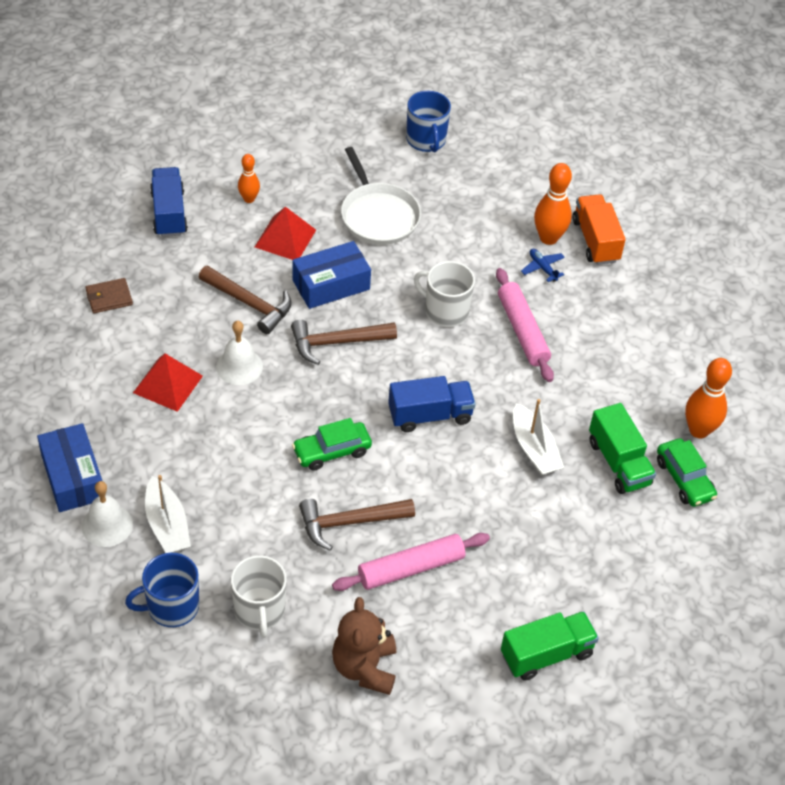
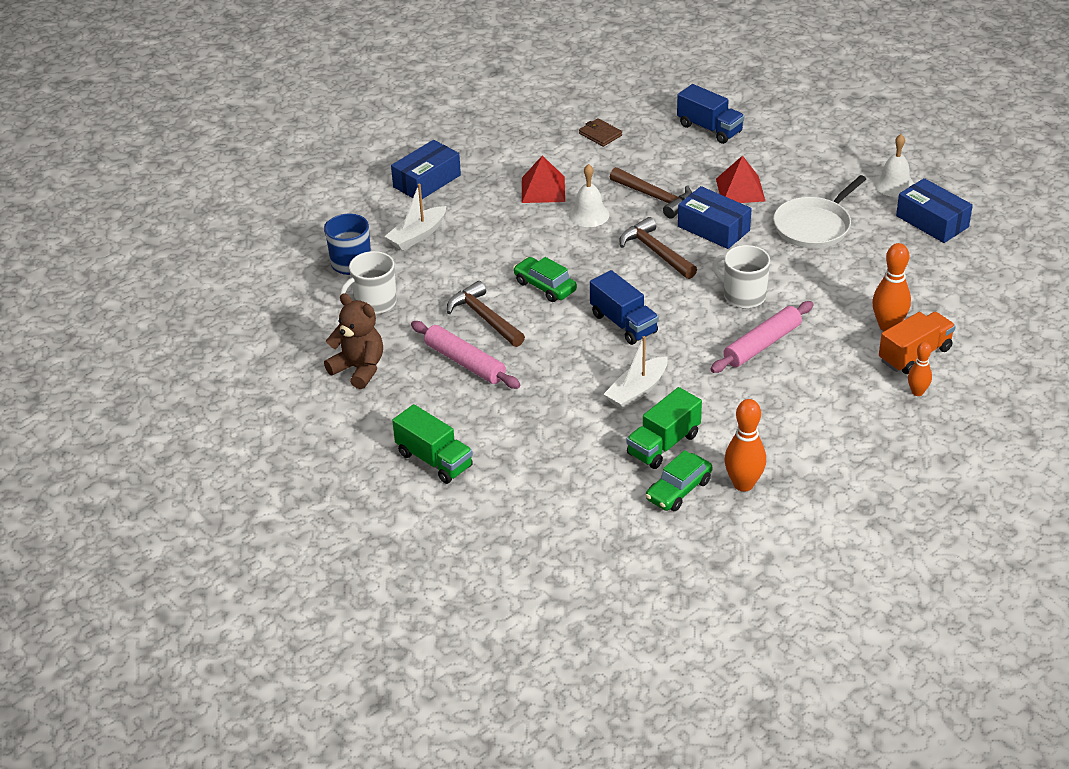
camera: 70 degrees right, 10 degrees down
(107, 525) = (397, 210): white bell -> white bell (894, 185)
(169, 213) = (709, 128): blue truck -> blue truck turned 75 degrees clockwise
(249, 199) = (764, 158): orange bowling pin -> orange bowling pin (917, 392)
(250, 304) = (655, 197): brown hammer -> brown hammer turned 60 degrees counterclockwise
(364, 667) = (359, 369): brown teddy bear -> brown teddy bear turned 60 degrees clockwise
(426, 140) = (932, 221): blue mug -> blue box
(445, 311) = (743, 296): white mug -> white mug turned 60 degrees counterclockwise
(542, 268) = (847, 334): blue plane -> none

